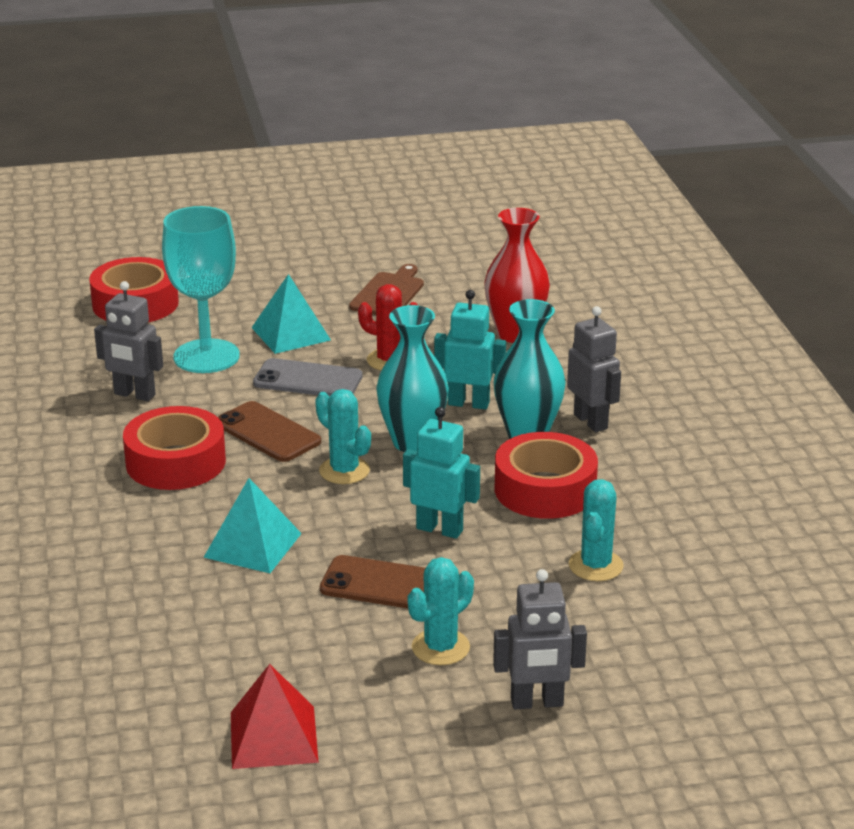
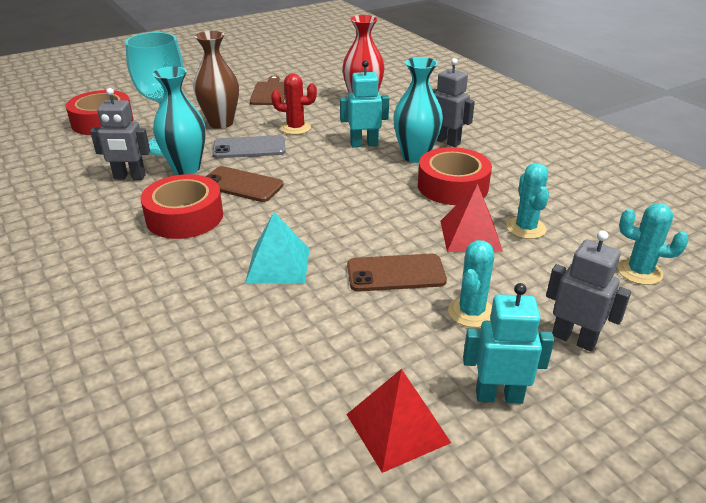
camera: 20 degrees left, 5 degrees up
(291, 333) = (221, 123): turquoise pyramid -> brown vase
(344, 471) = (312, 199): turquoise cactus -> turquoise cactus (639, 272)
(412, 442) = (345, 173): turquoise vase -> turquoise vase (186, 168)
(440, 529) = (405, 225): turquoise robot -> turquoise robot (499, 396)
(514, 559) = (470, 235): none -> red pyramid
(537, 703) = (574, 339): grey robot -> grey robot turned 120 degrees counterclockwise

